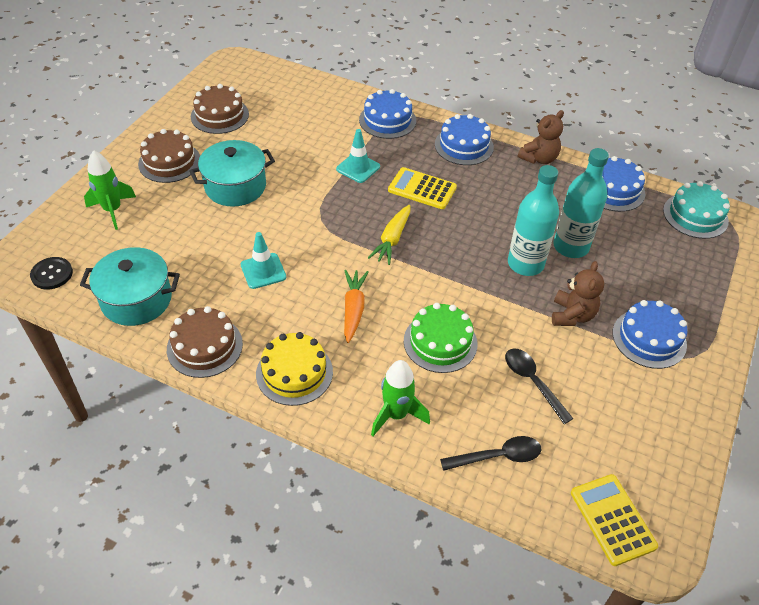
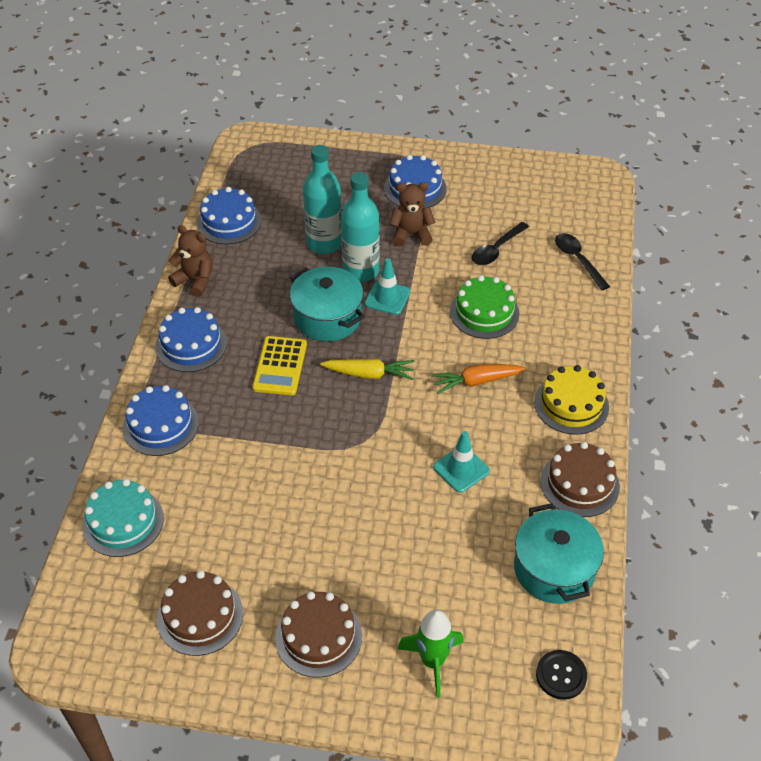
camera: 105 degrees left, 0 degrees up
(235, 186) = (339, 543): turquoise pot -> turquoise pot (327, 317)
(358, 168) = (263, 431): turquoise traffic cone -> turquoise traffic cone (387, 298)
(396, 415) = (575, 325): green rocket -> none
(612, 519) = (593, 197): yellow calculator -> none
(695, 215) = (248, 167): turquoise cake -> turquoise cake (123, 522)

